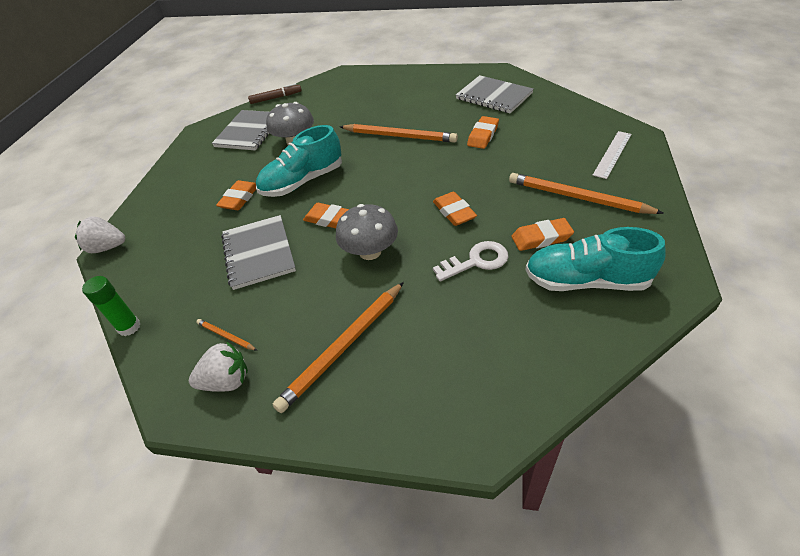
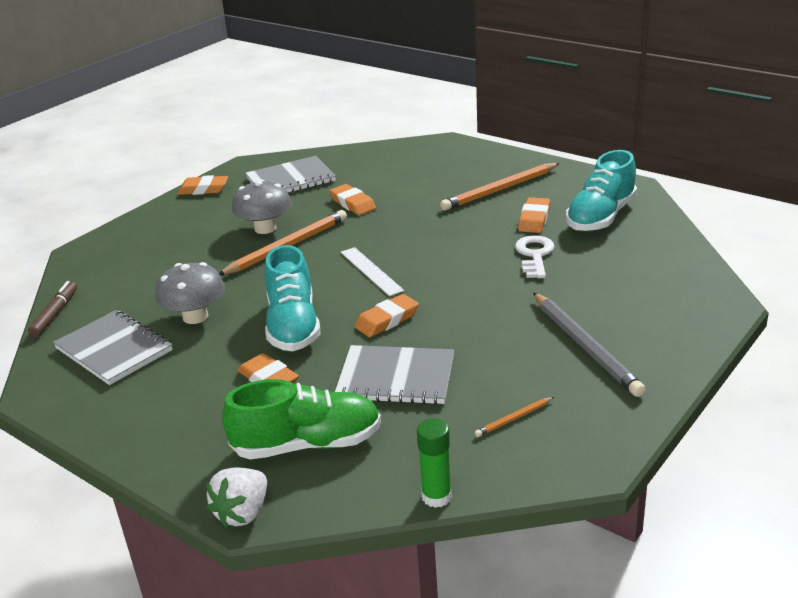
camera: 65 degrees left, 15 degrees down
(175, 244) = (307, 444): none -> green shoe
(226, 381) = (579, 426): white strawberry -> none
(344, 346) = (584, 346): orange pencil -> grey pencil
(370, 252) = (467, 306): grey mushroom -> grey mushroom (265, 228)
(454, 212) = (455, 248): orange eraser -> orange eraser (203, 189)
(612, 154) = (460, 159): white ruler -> white ruler (371, 271)

